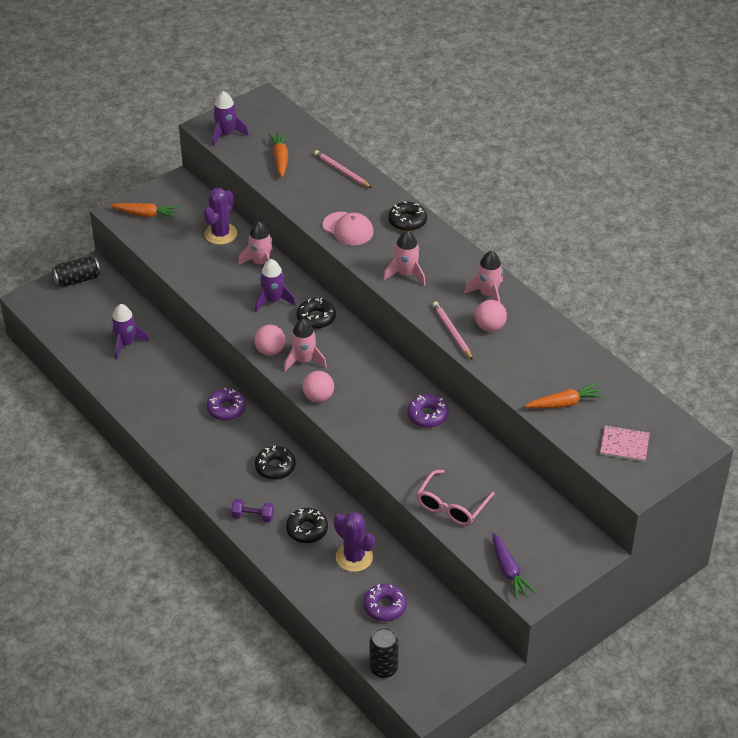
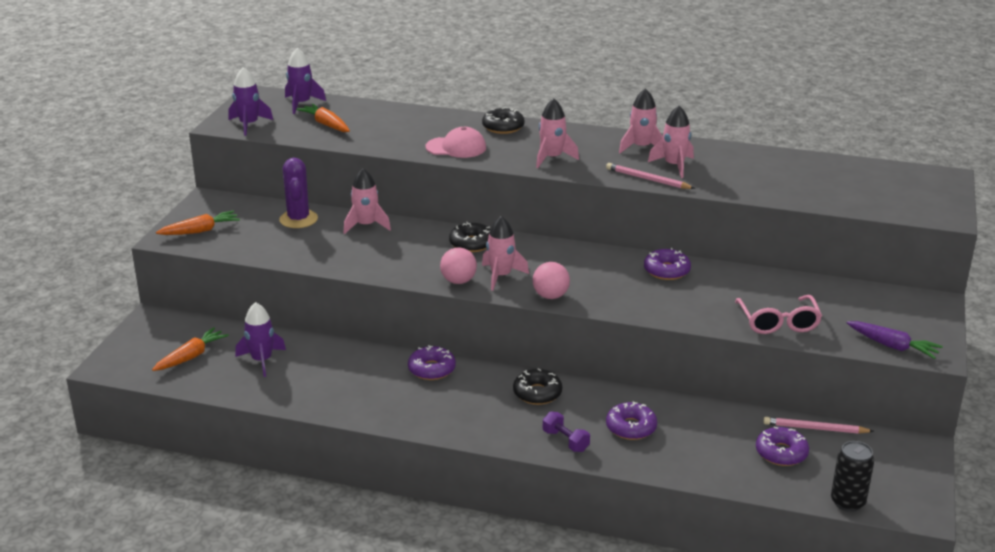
camera: 35 degrees left, 15 degrees down
(77, 279) = (147, 331): black can -> none
(253, 516) = (565, 441): purple dumbbell -> purple dumbbell turned 75 degrees clockwise
(273, 300) = (413, 246): purple rocket -> purple rocket (301, 104)
(307, 529) = (631, 427): black donut -> purple donut
(341, 171) = (397, 115): pink pencil -> pink pencil (815, 428)
(354, 557) = (702, 428): purple cactus -> none
(490, 327) = (674, 166): pink ball -> pink rocket
(564, 403) = (809, 189): orange carrot -> orange carrot (191, 356)
(624, 445) = (895, 196): pink notebook -> none

